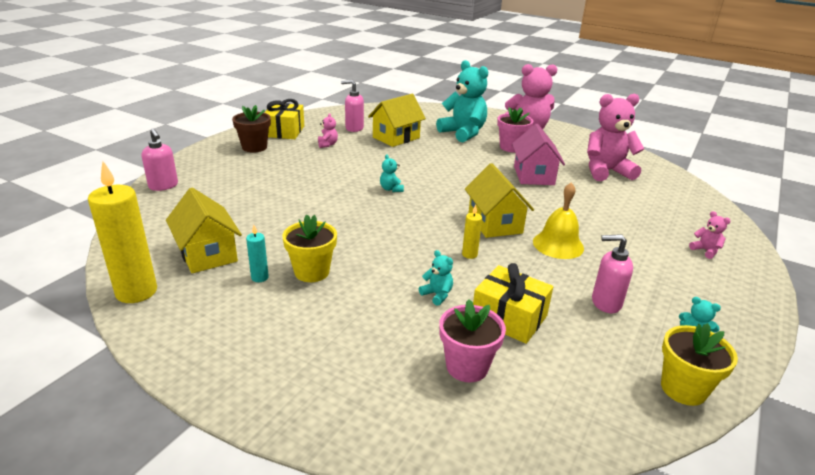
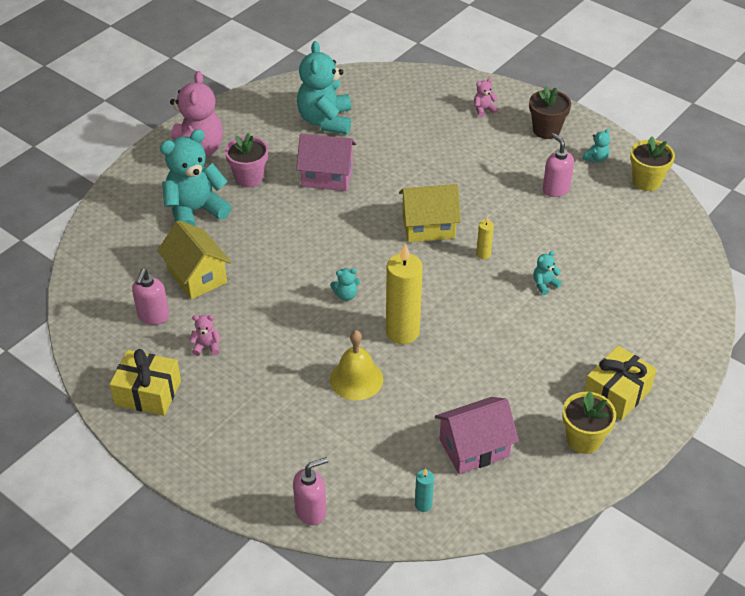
camera: 80 degrees left, 15 degrees up
(136, 292) = (539, 495): yellow candle -> yellow candle (402, 332)
(207, 254) = (474, 448): yellow house -> pink house
(254, 147) = (201, 425): brown flower pot -> brown flower pot (546, 130)
(260, 277) = (517, 404): turquoise candle -> turquoise candle (423, 505)
(312, 272) = (508, 366): yellow flower pot -> yellow flower pot (583, 439)
(467, 367) = (631, 281): pink flower pot -> none
(509, 318) = (574, 247): yellow gift -> yellow gift (617, 393)
(558, 244) = (469, 194): yellow bell -> yellow bell (356, 379)
(605, 303) = (555, 189): pink soap dispenser -> pink soap dispenser turned 135 degrees clockwise
(606, 171) = (325, 121): pink teddy bear -> turquoise teddy bear

